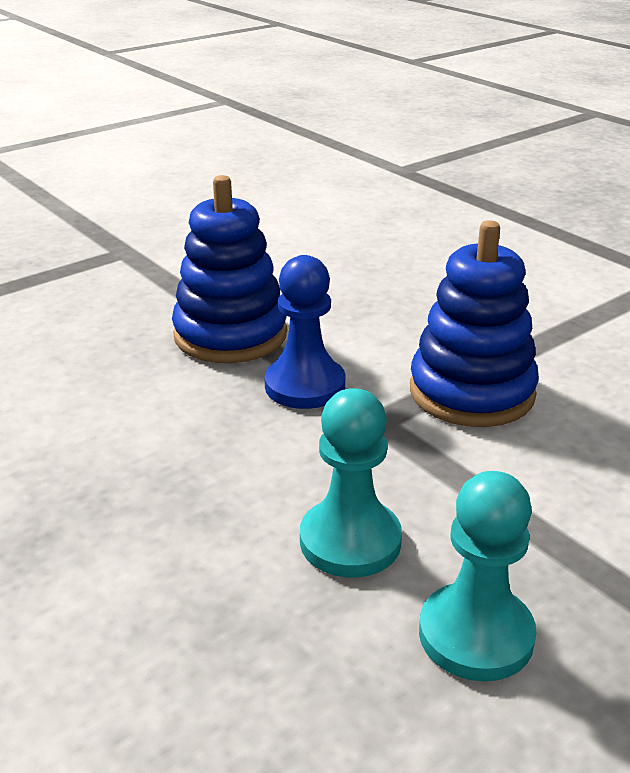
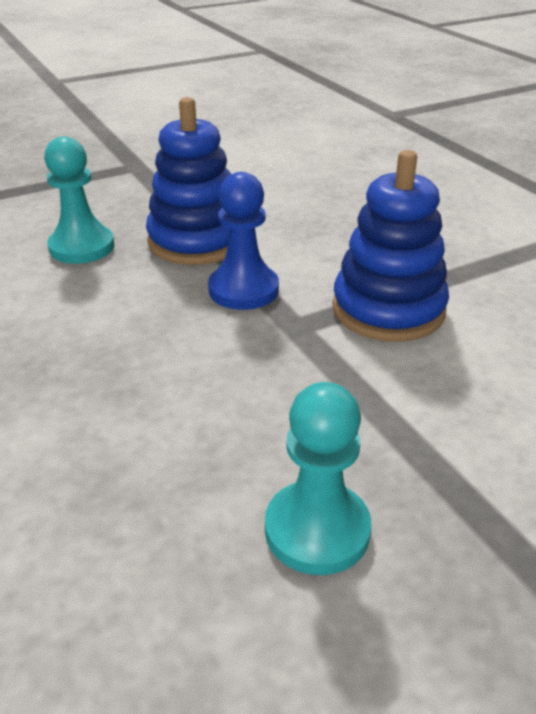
camera: 10 degrees right, 5 degrees up
(350, 541) = (234, 429): turquoise pawn -> turquoise pawn (82, 247)

